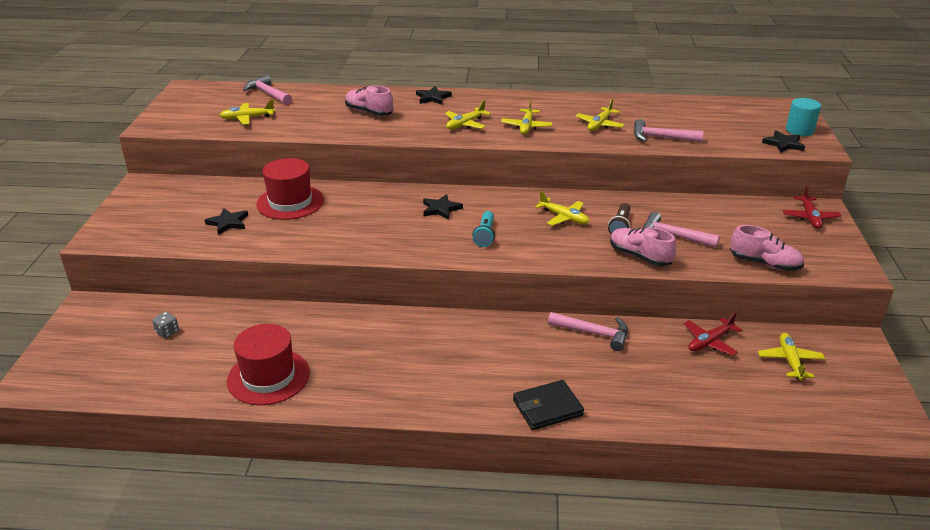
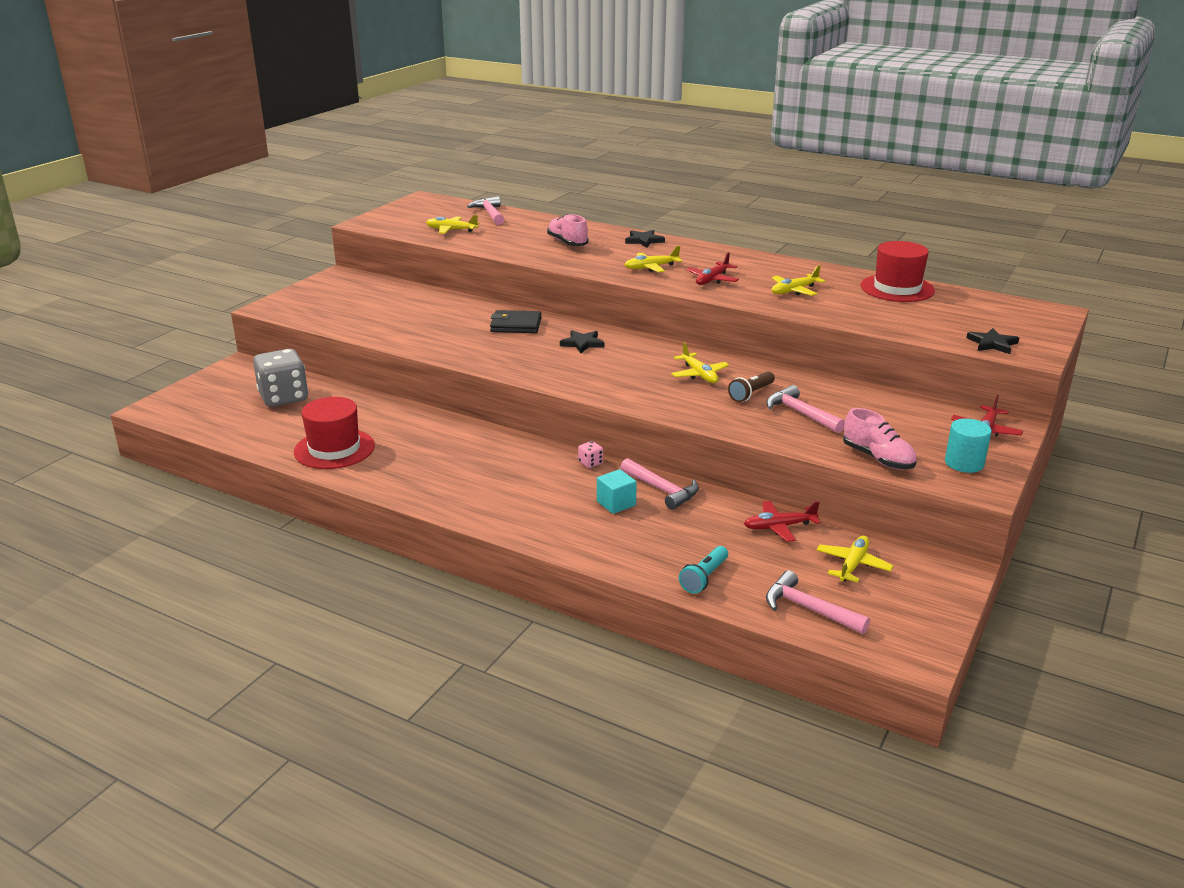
camera: 25 degrees right, 5 degrees down
(167, 332) = (284, 397): grey dice -> grey dice, size x2.49
(228, 223) = (381, 317): black star -> none
(290, 202) = (449, 312): red hat -> red hat (897, 288)
(485, 235) = (603, 373): turquoise flashlight -> turquoise flashlight (704, 578)
(514, 323) = (590, 463): none -> pink dice
(526, 127) = (712, 280): yellow plane -> red plane
(547, 408) = (555, 535): black wallet -> black wallet (516, 325)
(569, 358) = (616, 503): none -> turquoise cube
(639, 256) = (743, 422): pink shoe -> none
(660, 138) = (849, 313): pink hammer -> pink hammer (808, 609)
(799, 130) = (1030, 335): turquoise cylinder -> turquoise cylinder (964, 463)

